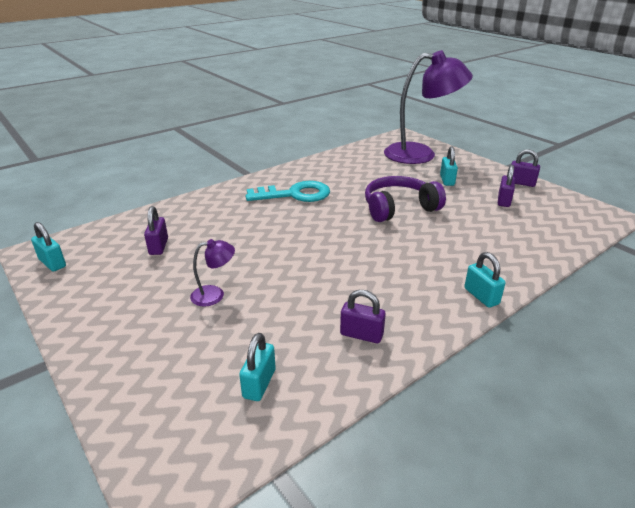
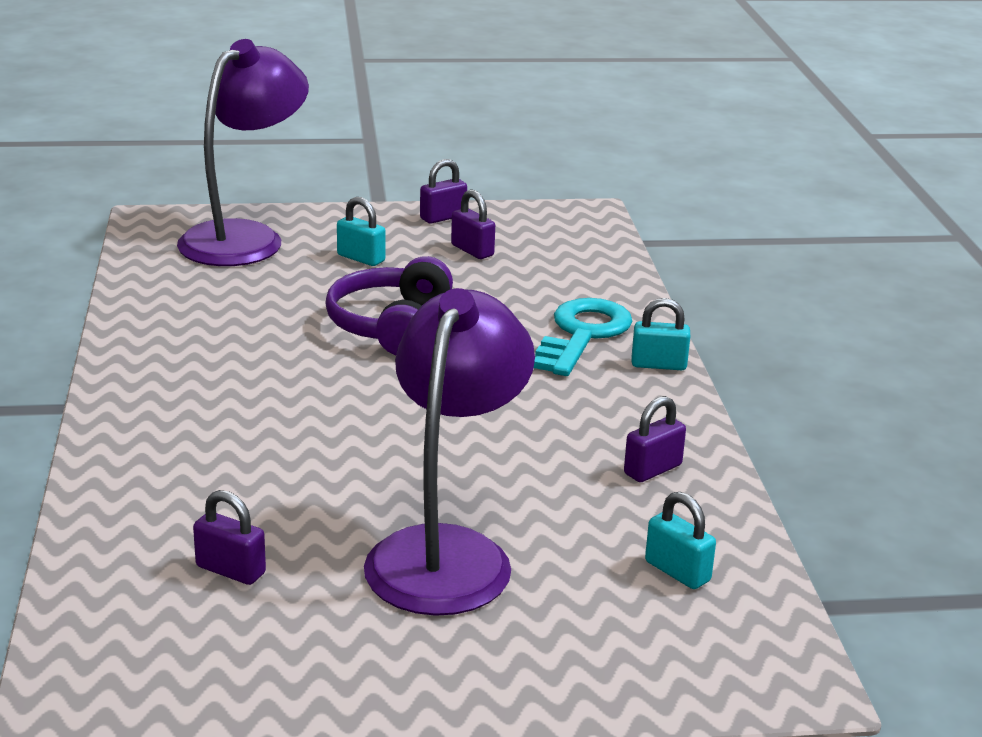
camera: 60 degrees left, 5 degrees down
(52, 263) = (141, 703): turquoise padlock -> none
(214, 295) = (447, 552): purple lamp -> purple lamp, size x2.45
(295, 194) = (223, 389): turquoise key -> turquoise key (582, 334)

